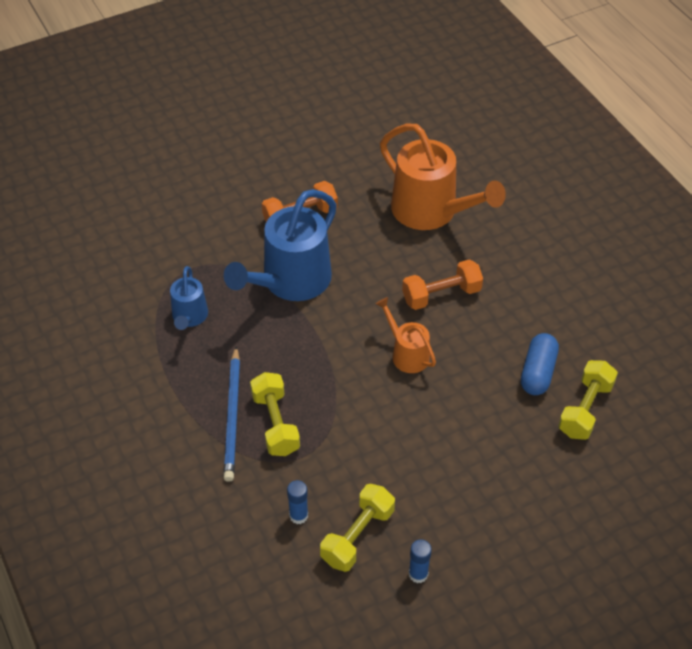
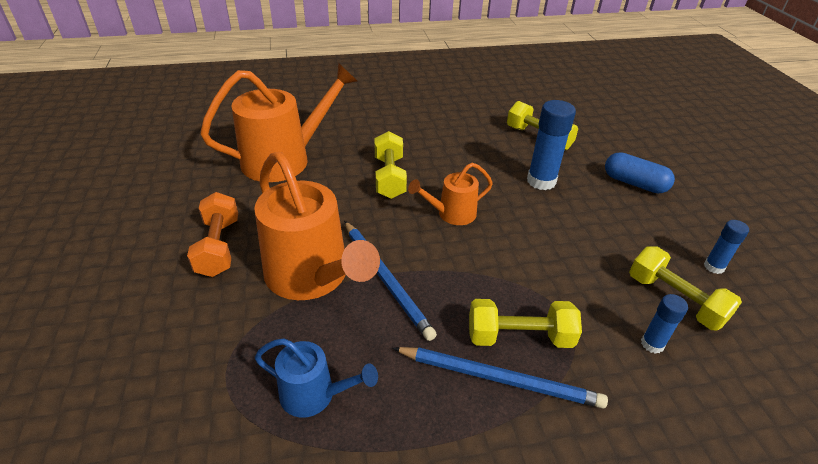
camera: 75 degrees left, 10 degrees down
(290, 282) = (313, 277): blue watering can -> orange watering can
(305, 327) = (386, 279): none -> blue pencil
(441, 295) = (389, 177): orange dumbbell -> yellow dumbbell
(496, 420) = (541, 181): none -> blue glue stick
(538, 372) = (496, 149): blue capsule -> blue capsule (634, 183)

